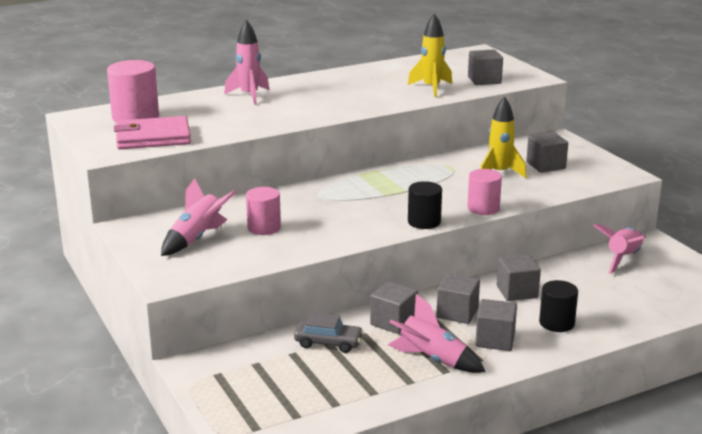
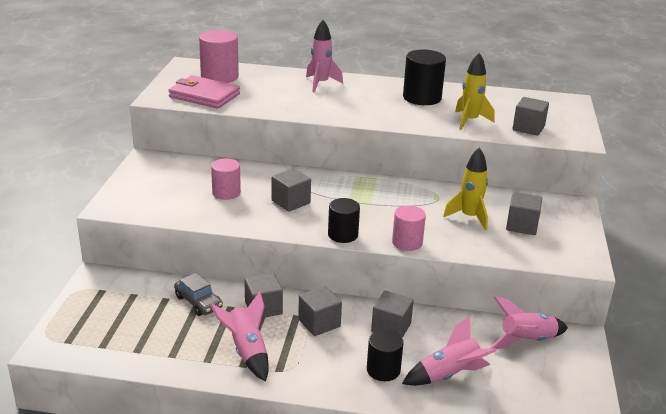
camera: 35 degrees right, 5 degrees up
(197, 238) = (173, 183): pink rocket -> pink rocket (449, 375)
(360, 82) = (422, 98): none -> black cylinder
(495, 340) = (314, 359): grey cube -> grey cube (291, 202)

